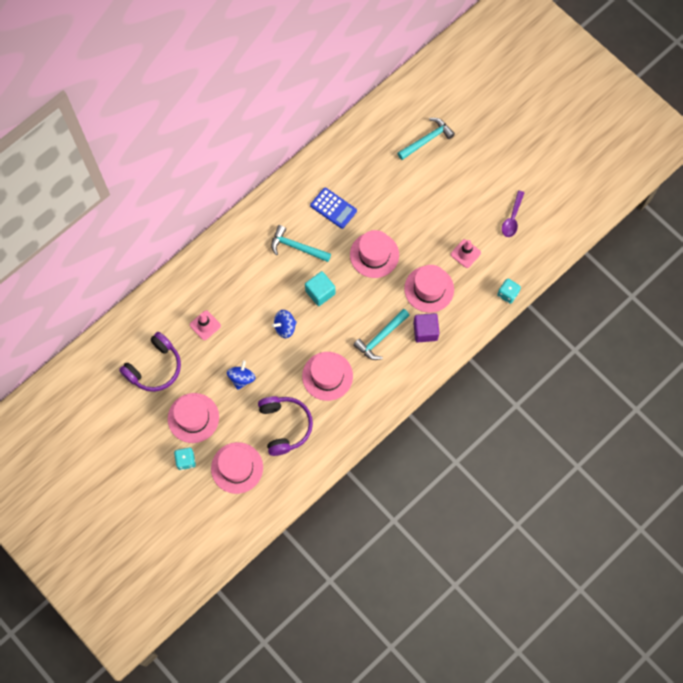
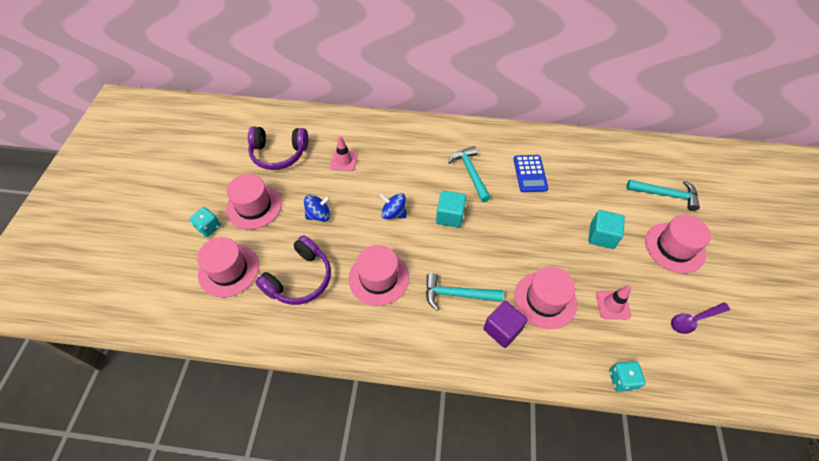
camera: 50 degrees right, 15 degrees down
(374, 255) = (526, 231): pink hat -> pink hat (674, 247)
(419, 212) = (601, 236): none -> turquoise cube

